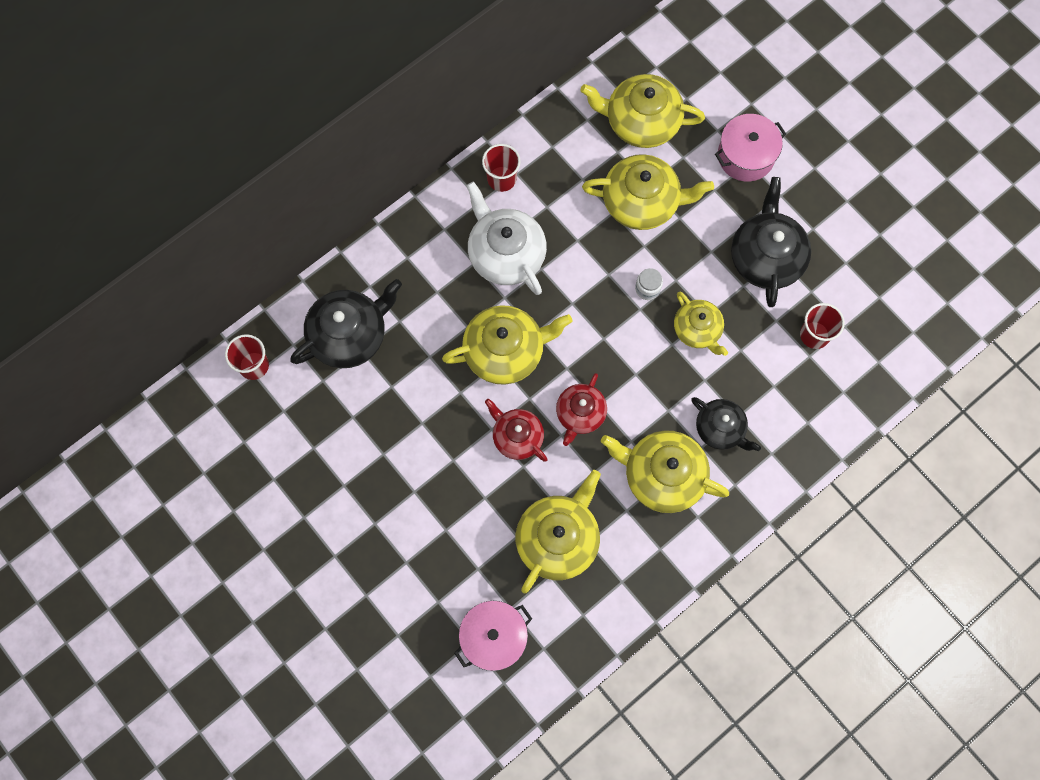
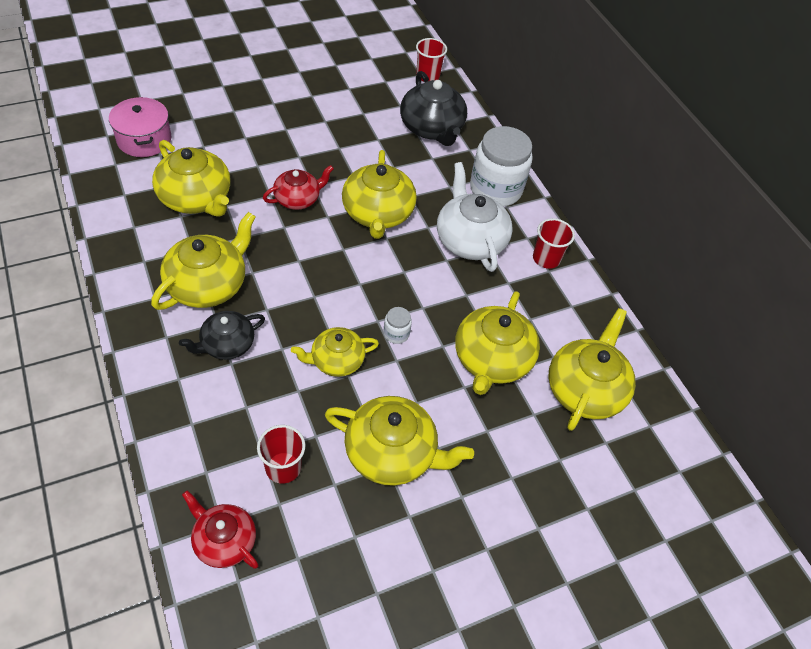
camera: 100 degrees right, 20 degrees down
(422, 246) = (495, 189): none -> white jar
(505, 254) = (470, 240): white teapot -> white teapot turned 90 degrees counterclockwise
(580, 414) = (296, 245): red teapot -> red teapot (224, 540)
(745, 156) = (520, 477): pink pot -> none
(766, 257) = (392, 453): black teapot -> yellow teapot

